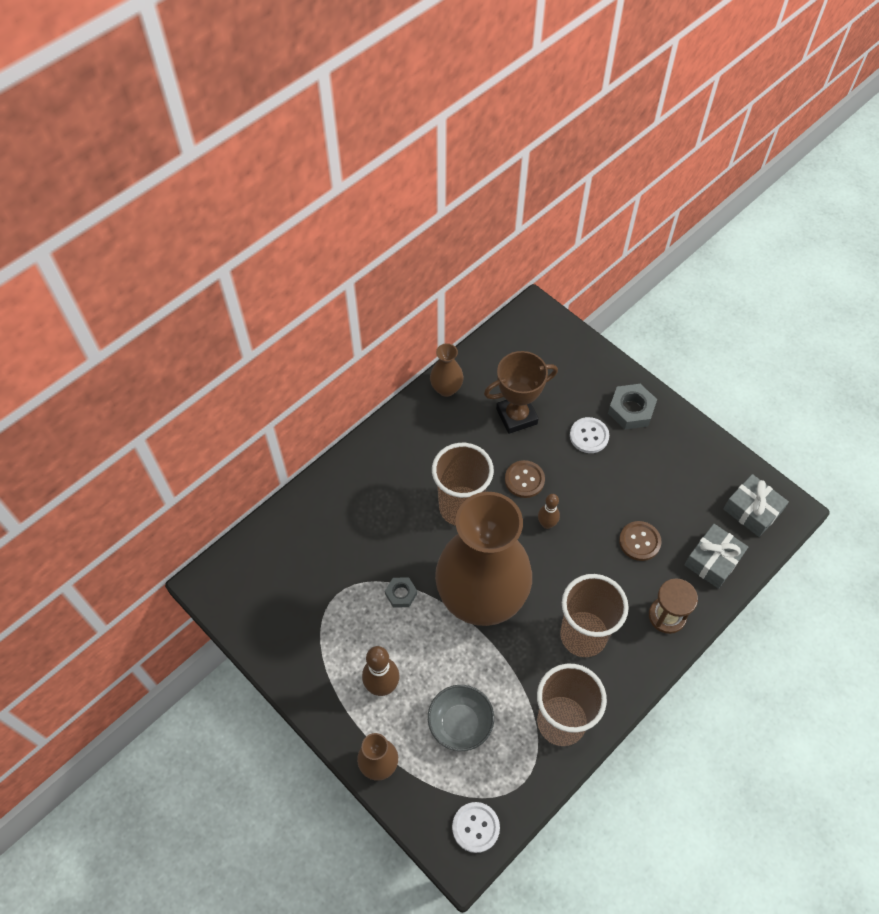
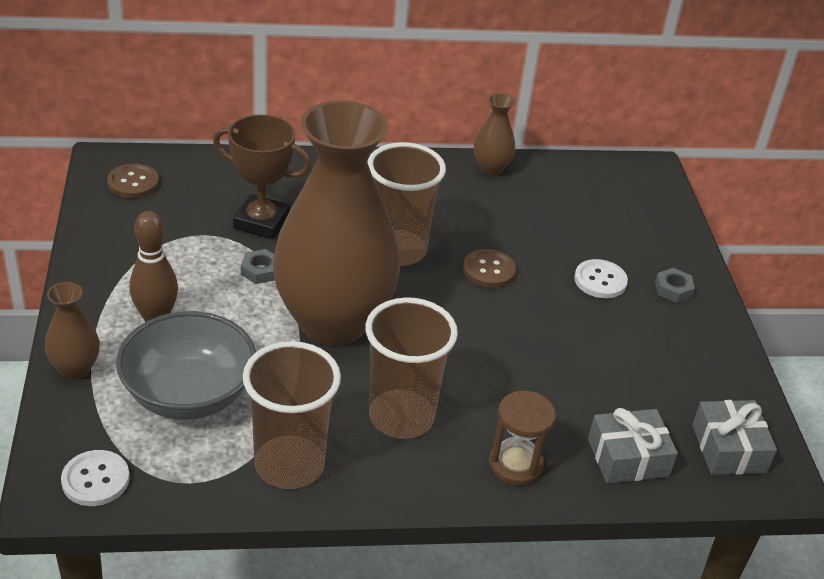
camera: 35 degrees right, 20 degrees down
(460, 723) = (189, 394): grey bowl -> grey bowl, size x1.53
(516, 416) = (539, 224): brown trophy -> brown trophy (261, 222)
(547, 524) = (471, 314): brown bowling pin -> none
(631, 410) = (673, 289): grey nut -> grey nut, size x0.60
(639, 541) = (558, 388): brown button -> brown button (133, 183)

